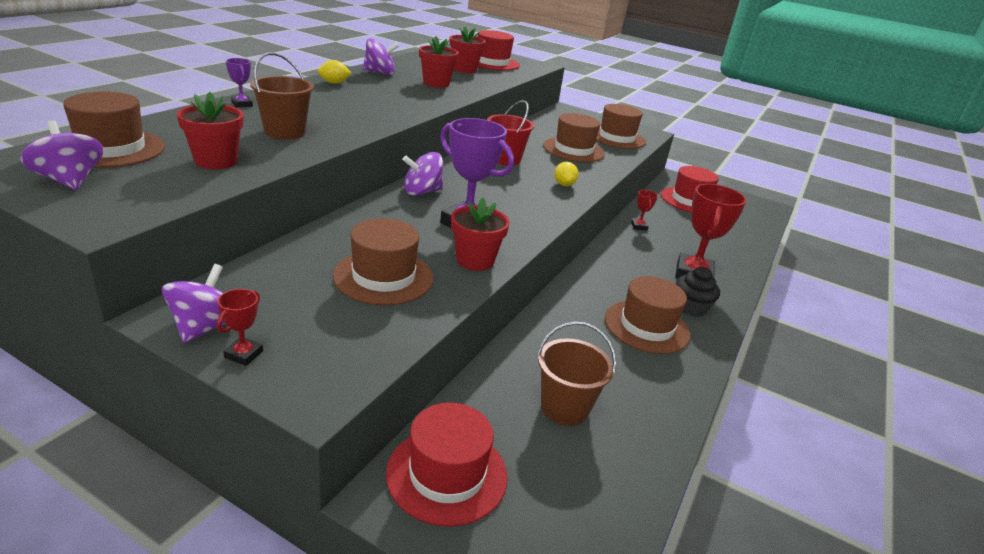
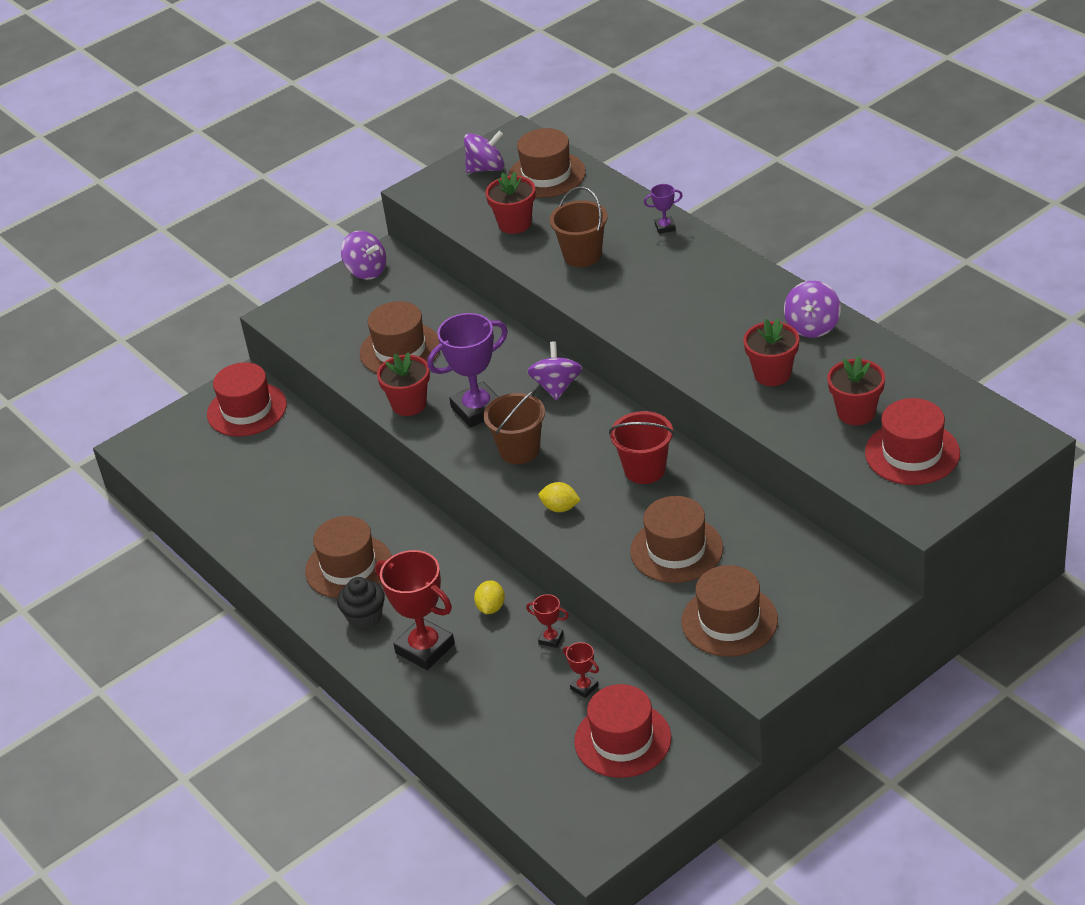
camera: 120 degrees right, 10 degrees up
(243, 354) = (331, 287): red trophy -> red trophy (584, 687)
(334, 83) = (755, 287): yellow lemon -> yellow lemon (491, 607)
(564, 408) = (275, 479): brown bucket -> brown bucket (519, 450)

